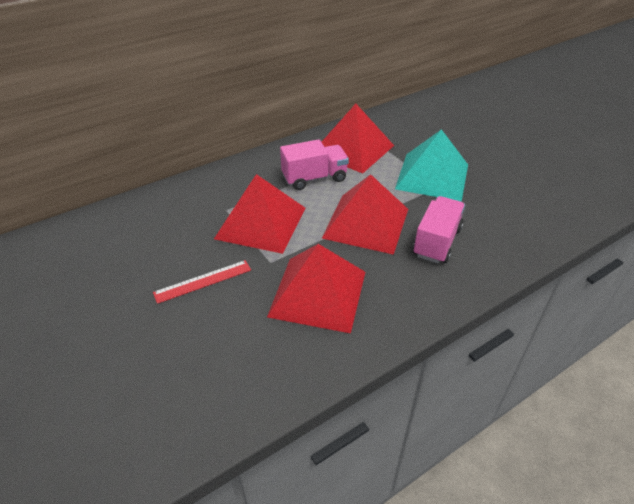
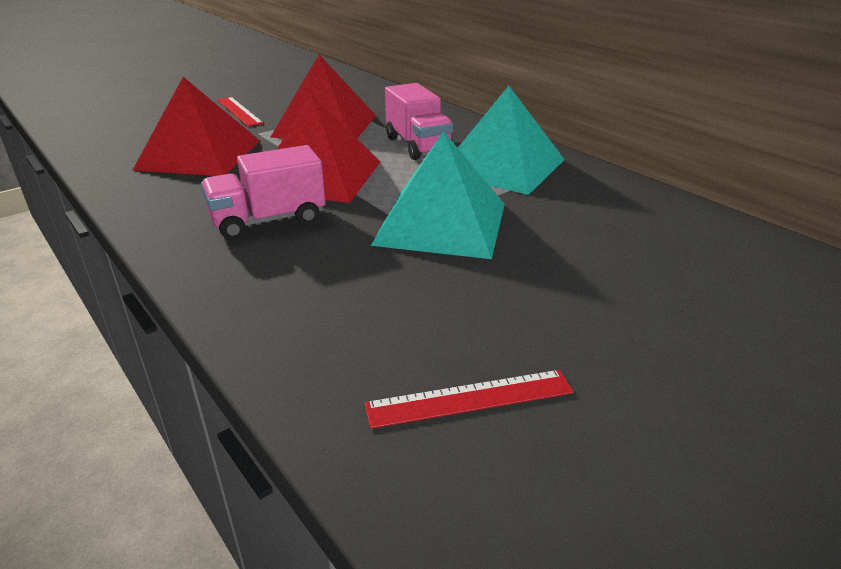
camera: 85 degrees right, 10 degrees down
(353, 149) = (502, 166): red pyramid -> turquoise pyramid
(436, 242) = (268, 220): pink truck -> pink truck turned 135 degrees clockwise
(572, 179) = (469, 398): none -> red ruler

